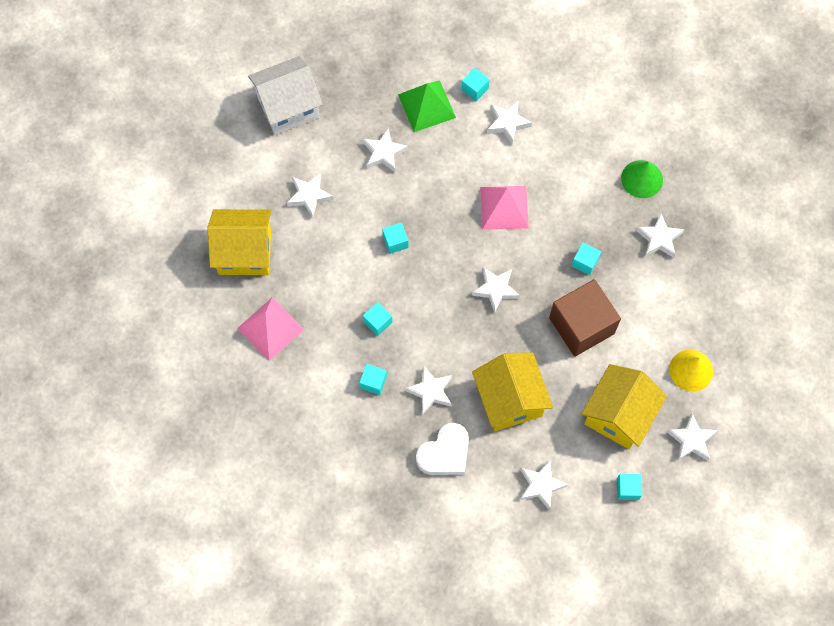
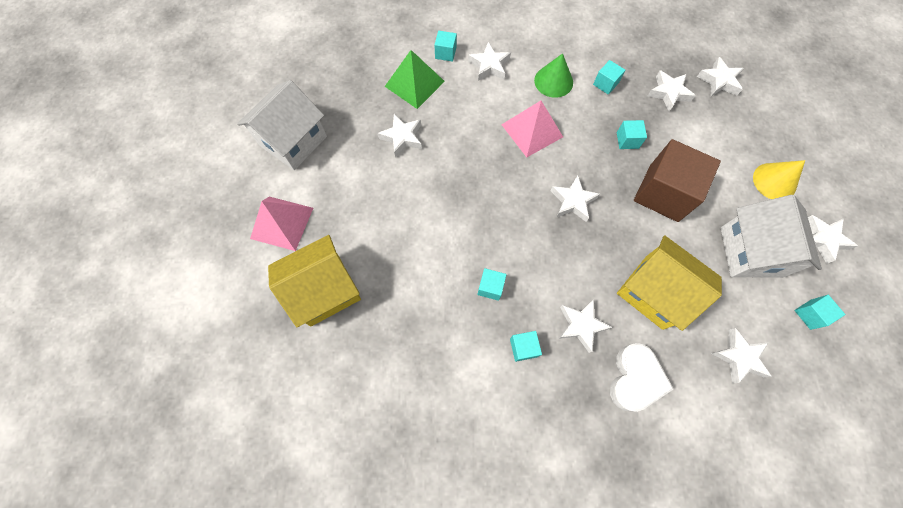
camera: 30 degrees left, 0 degrees up
(270, 328) = (392, 351): pink pyramid -> pink pyramid (282, 223)
(309, 196) = (357, 207): white star -> white star (719, 81)
(395, 242) = (460, 206): turquoise cube -> turquoise cube (605, 84)
(618, 415) = (750, 252): yellow house -> white house
(642, 179) = (621, 56): green cone -> green cone (553, 81)

